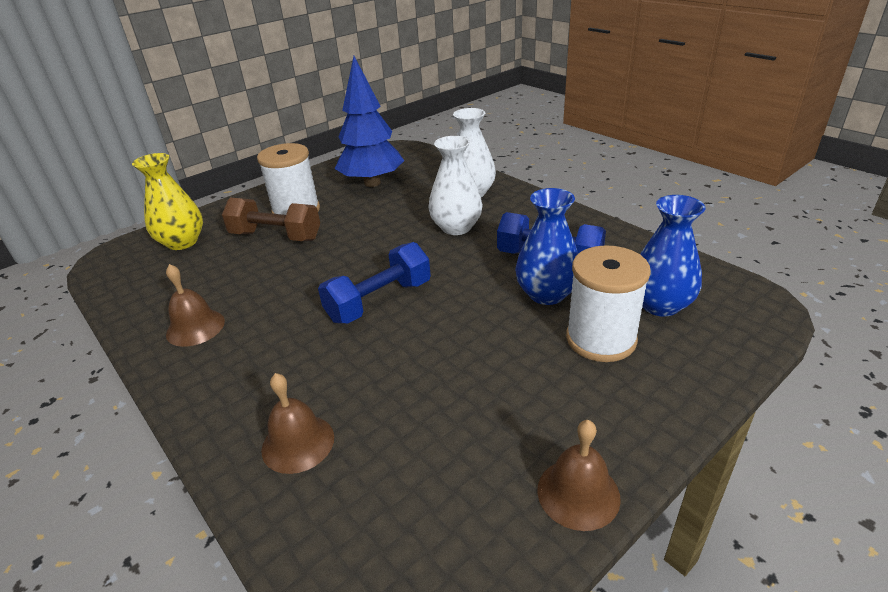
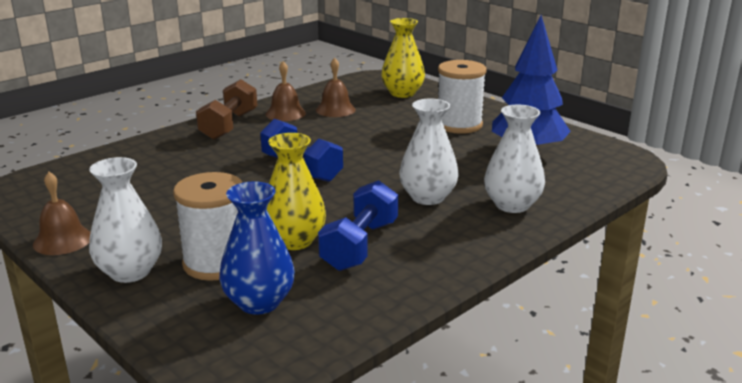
camera: 85 degrees right, 10 degrees down
(276, 236) = (410, 122): brown dumbbell -> brown dumbbell (229, 125)
(298, 443) = (158, 154): brown bell -> brown bell (335, 109)
(546, 294) = (294, 241): blue vase -> yellow vase
(637, 402) = (130, 272): none -> white vase

